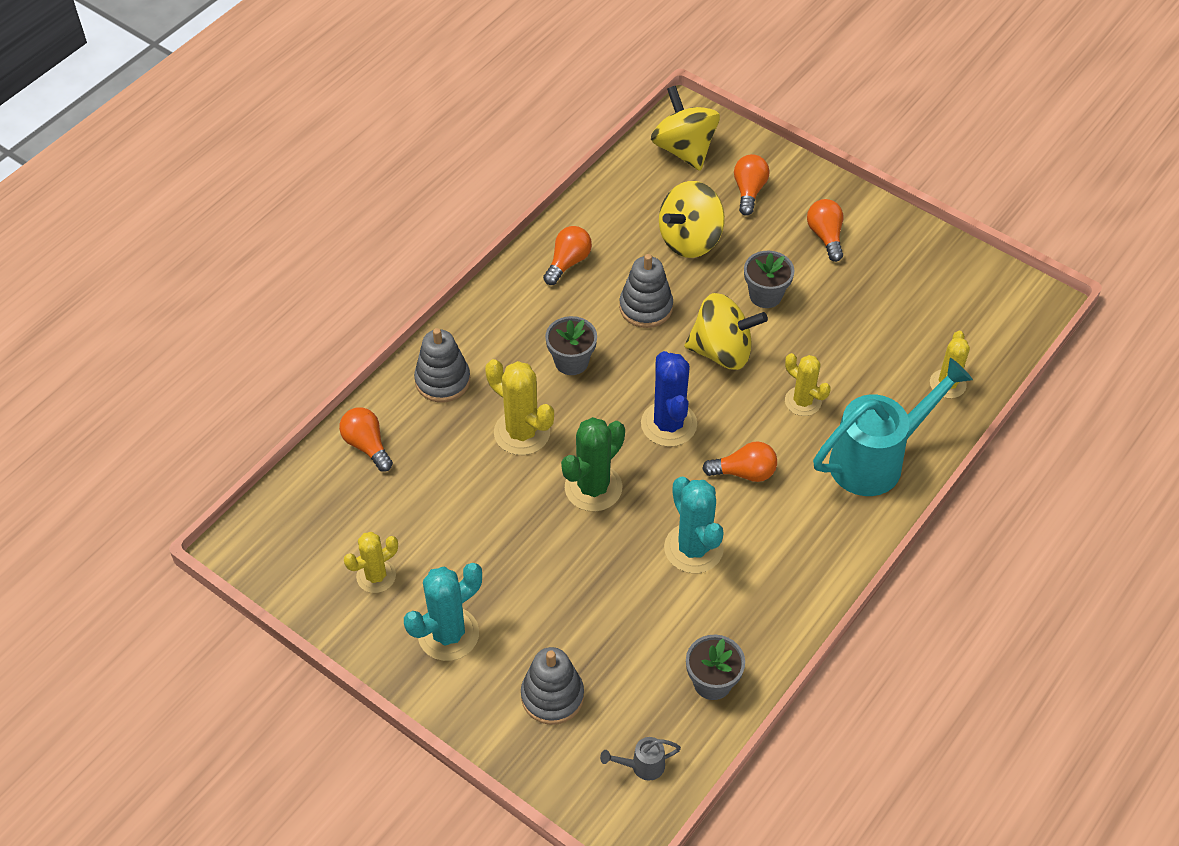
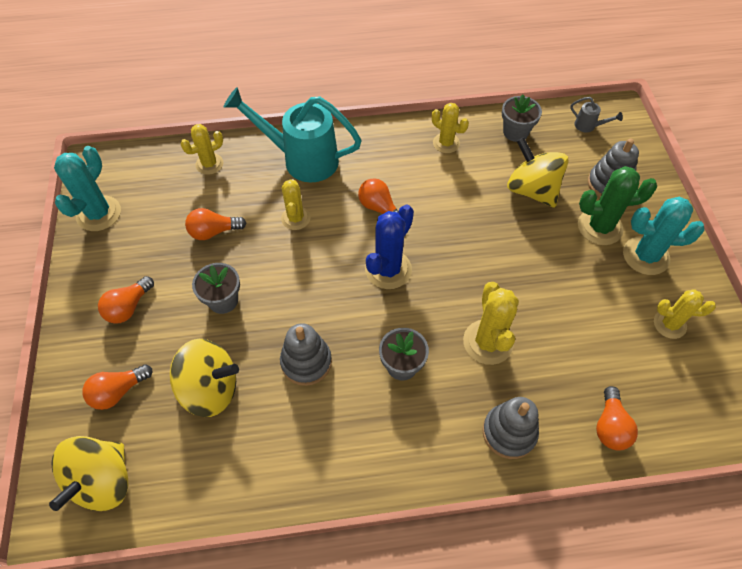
camera: 135 degrees left, 5 degrees up
(568, 262) = (315, 454): orange light bulb -> orange light bulb (214, 231)
(593, 488) = (477, 269): green cactus -> green cactus (599, 227)
(693, 548) = (455, 193): turquoise cactus -> turquoise cactus (99, 213)
(722, 351) = (299, 287): yellow spinning top -> yellow spinning top (532, 190)
(767, 601) = (446, 143): none -> yellow cactus

